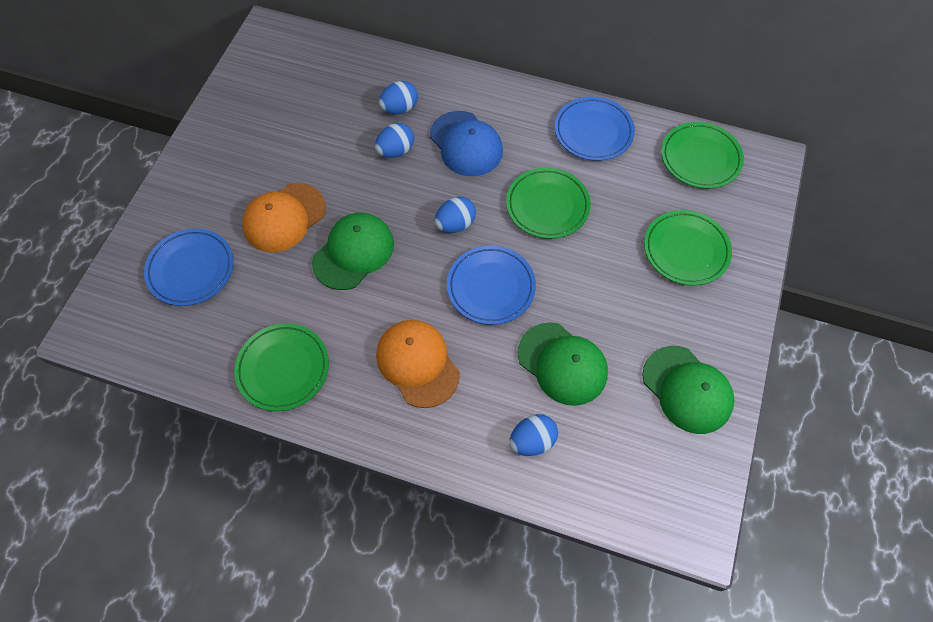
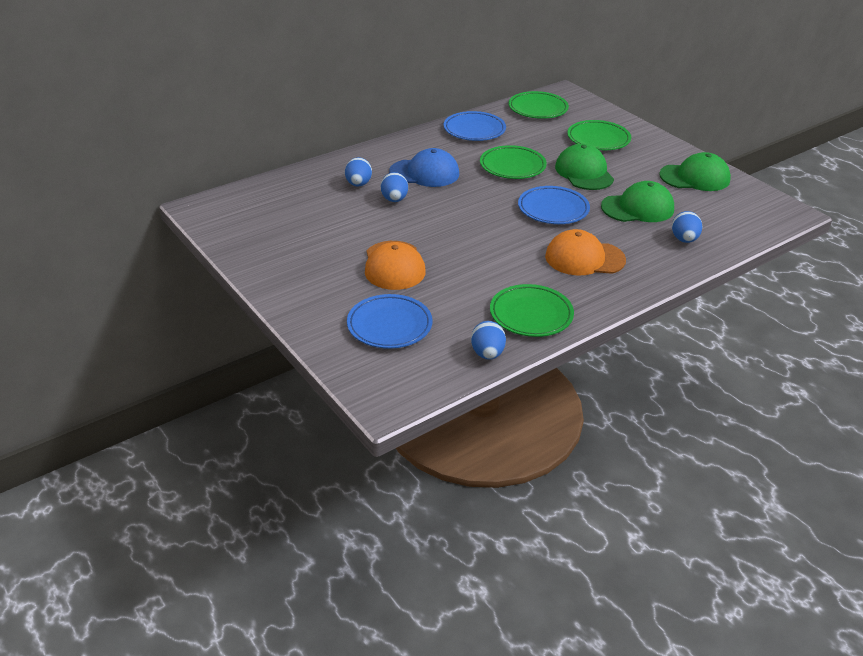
camera: 55 degrees left, 25 degrees down
(353, 252) = (462, 248): green cap -> green cap (584, 172)
(455, 224) = (487, 202): blue egg -> blue egg (487, 354)

